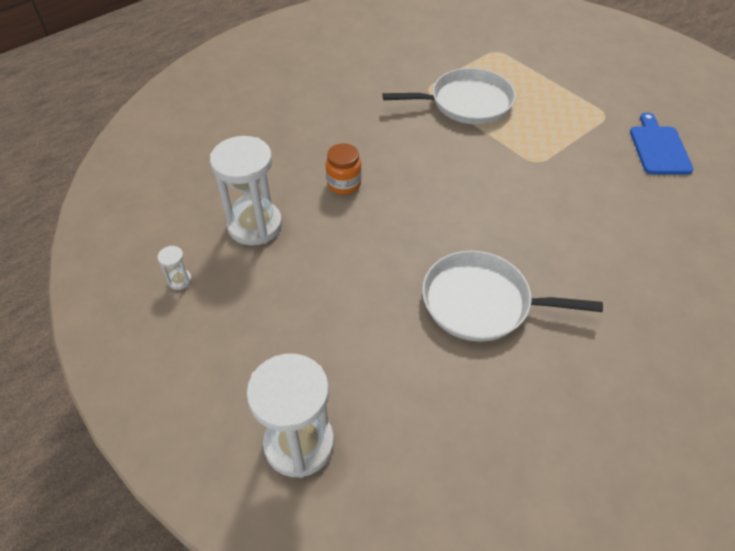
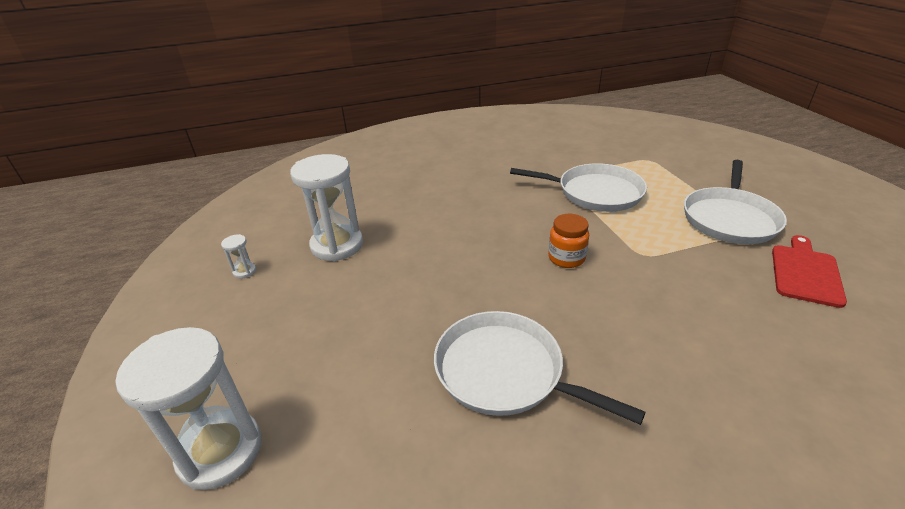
camera: 25 degrees right, 15 degrees down
(344, 184) = (436, 232): orange jar -> orange jar (566, 258)
(588, 106) = (729, 218): none -> white pan
(659, 148) = (805, 272): blue cutting board -> red cutting board

